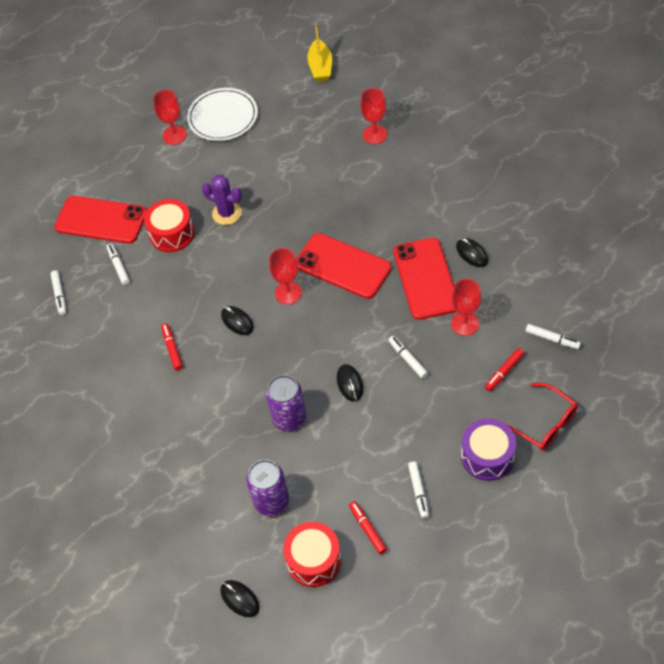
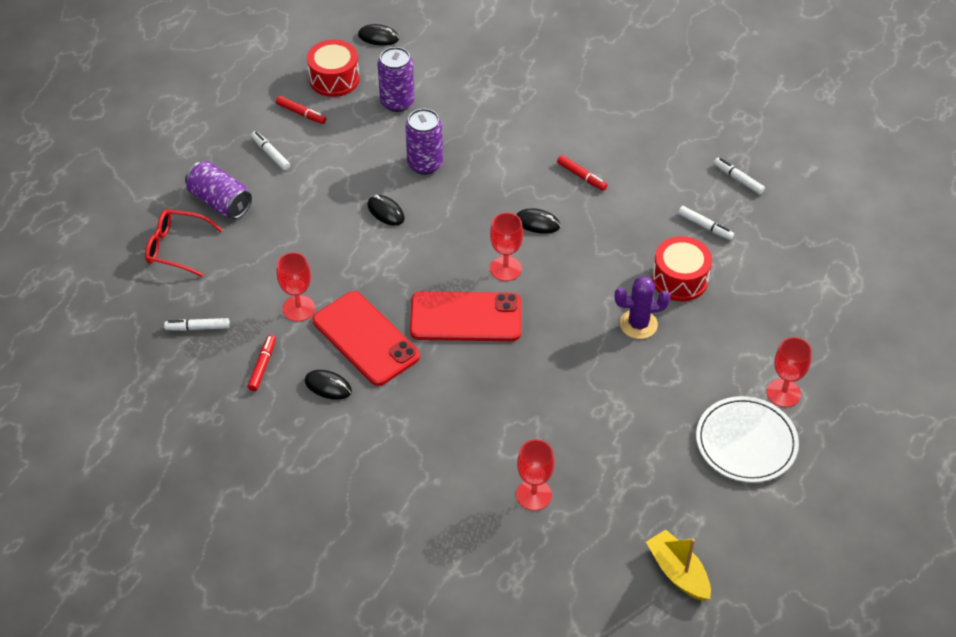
camera: 145 degrees right, 5 degrees down
(101, 220) = (770, 263): red phone -> none
(408, 359) = (340, 253): white marker -> none
(487, 456) = (220, 202): purple drum -> purple can
(504, 372) = (236, 278): red marker -> red marker (262, 366)

